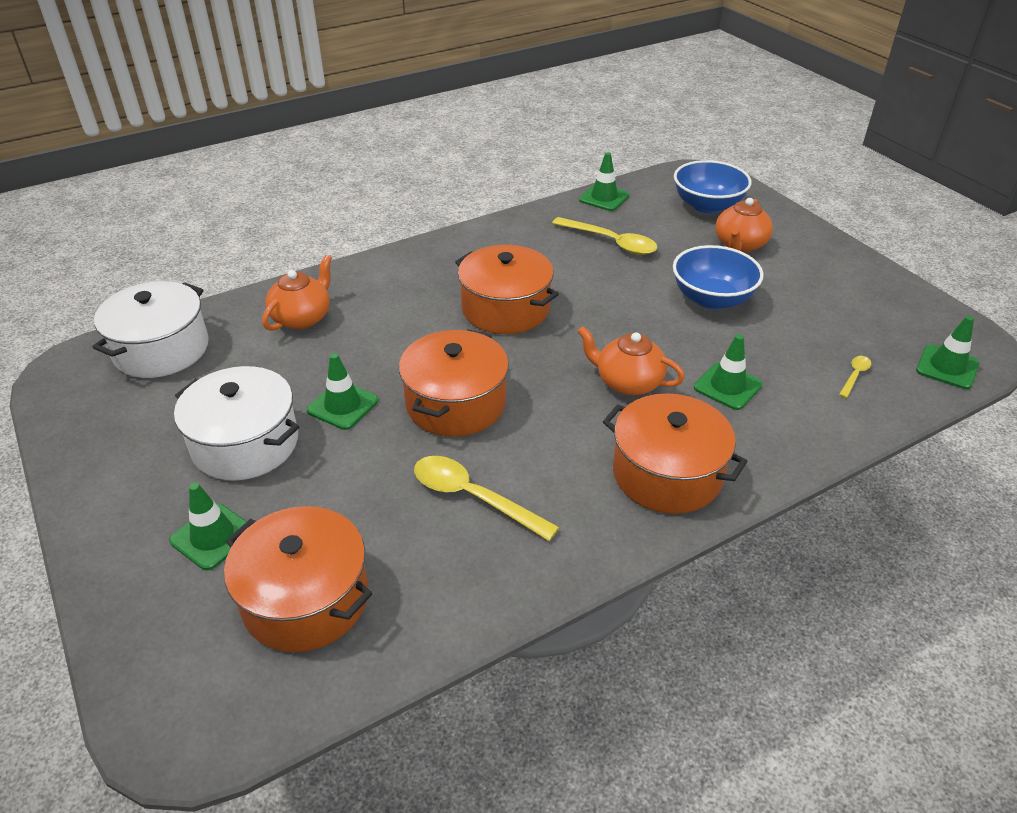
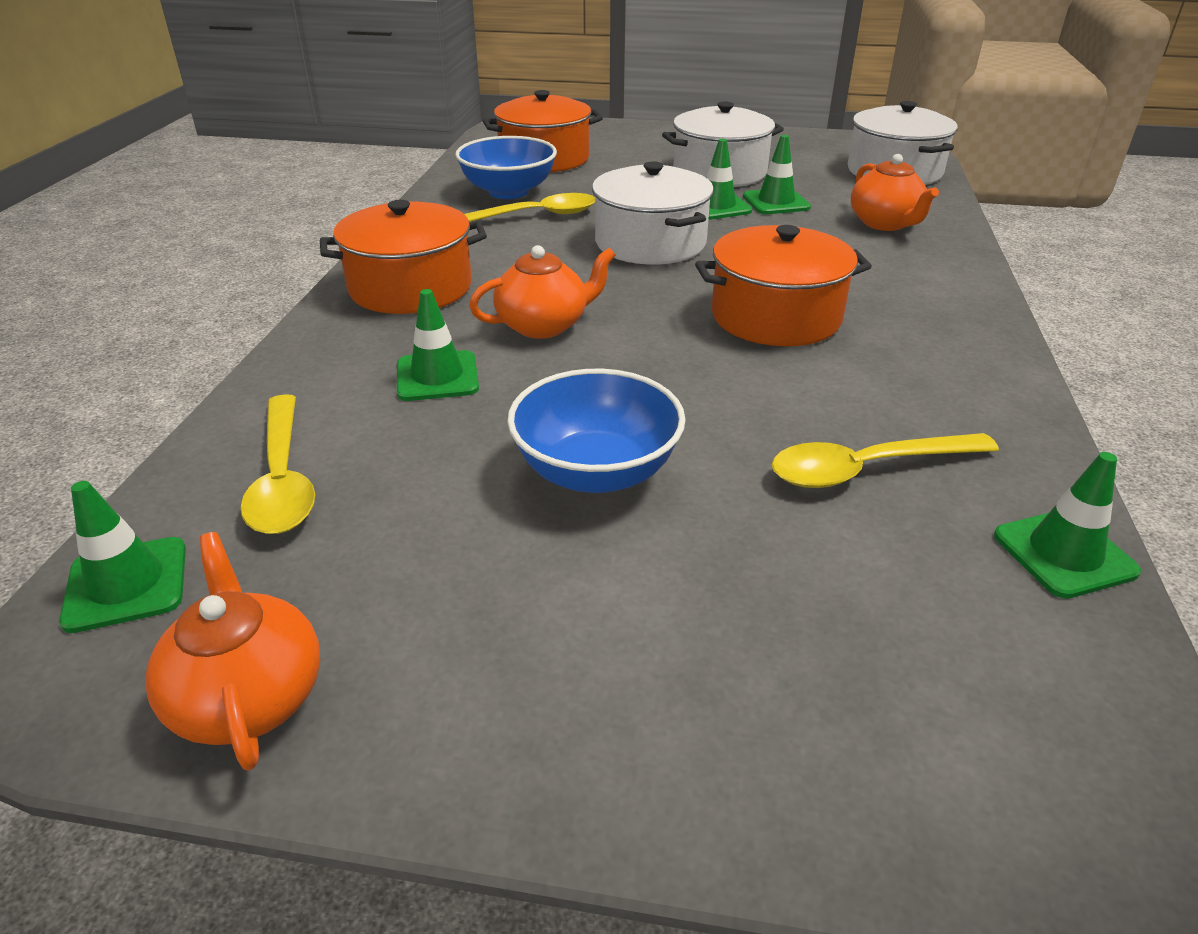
camera: 130 degrees right, 5 degrees down
(213, 536) = (638, 150): green traffic cone -> green traffic cone (776, 202)
(455, 403) = (650, 243): orange pot -> white pot
(707, 206) = (917, 694): blue bowl -> blue bowl (508, 192)
(739, 245) = (705, 619): orange teapot -> orange teapot (248, 696)
(855, 375) = (282, 479): yellow spoon -> yellow spoon, size x2.04

